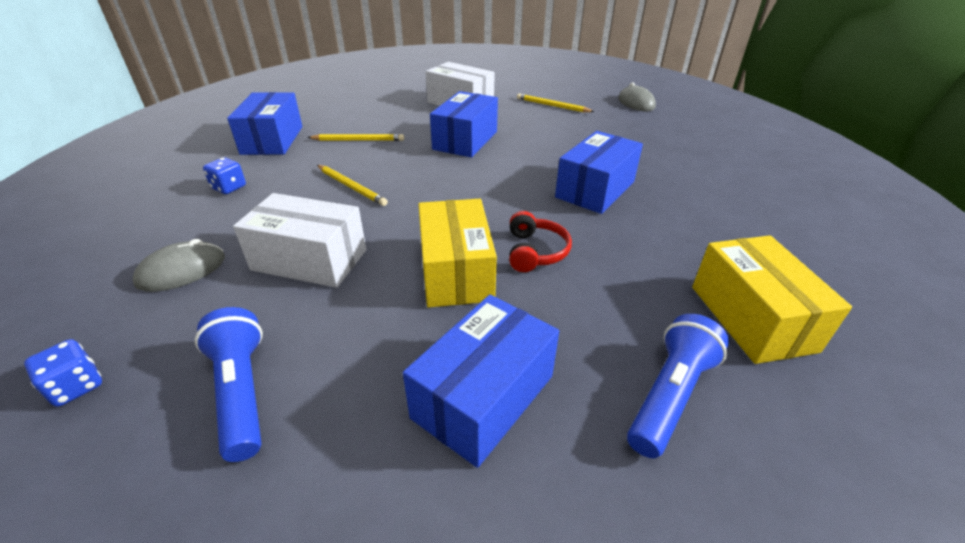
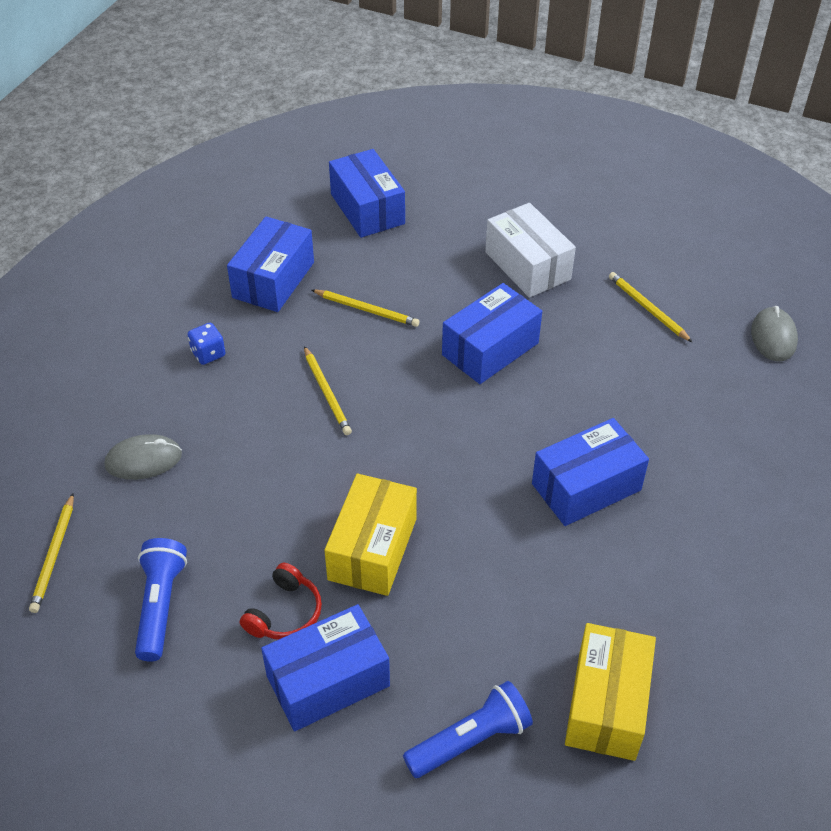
camera: 25 degrees right, 10 degrees up
(76, 386) = (54, 555): blue dice -> yellow pencil
(309, 260) = (251, 486): white box -> none
(330, 99) = (367, 209): none -> blue box
(535, 251) = (461, 552): red headphones -> red headphones (285, 613)

